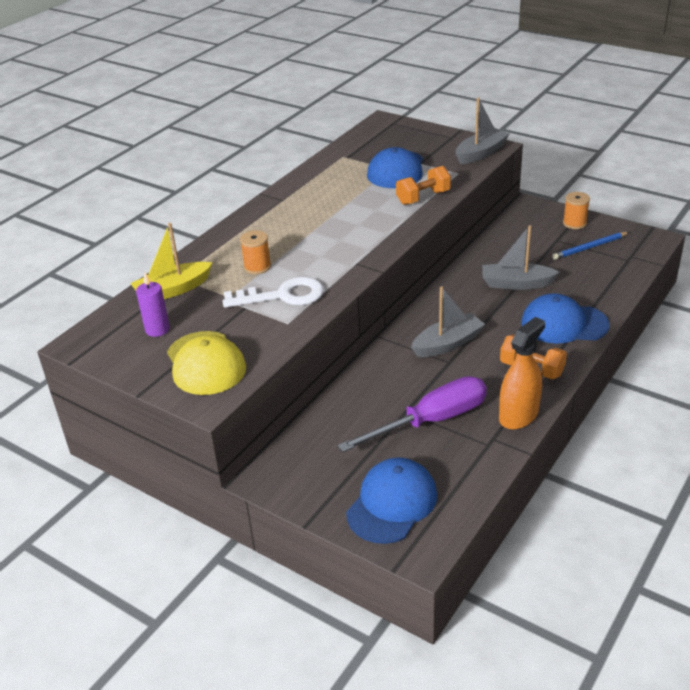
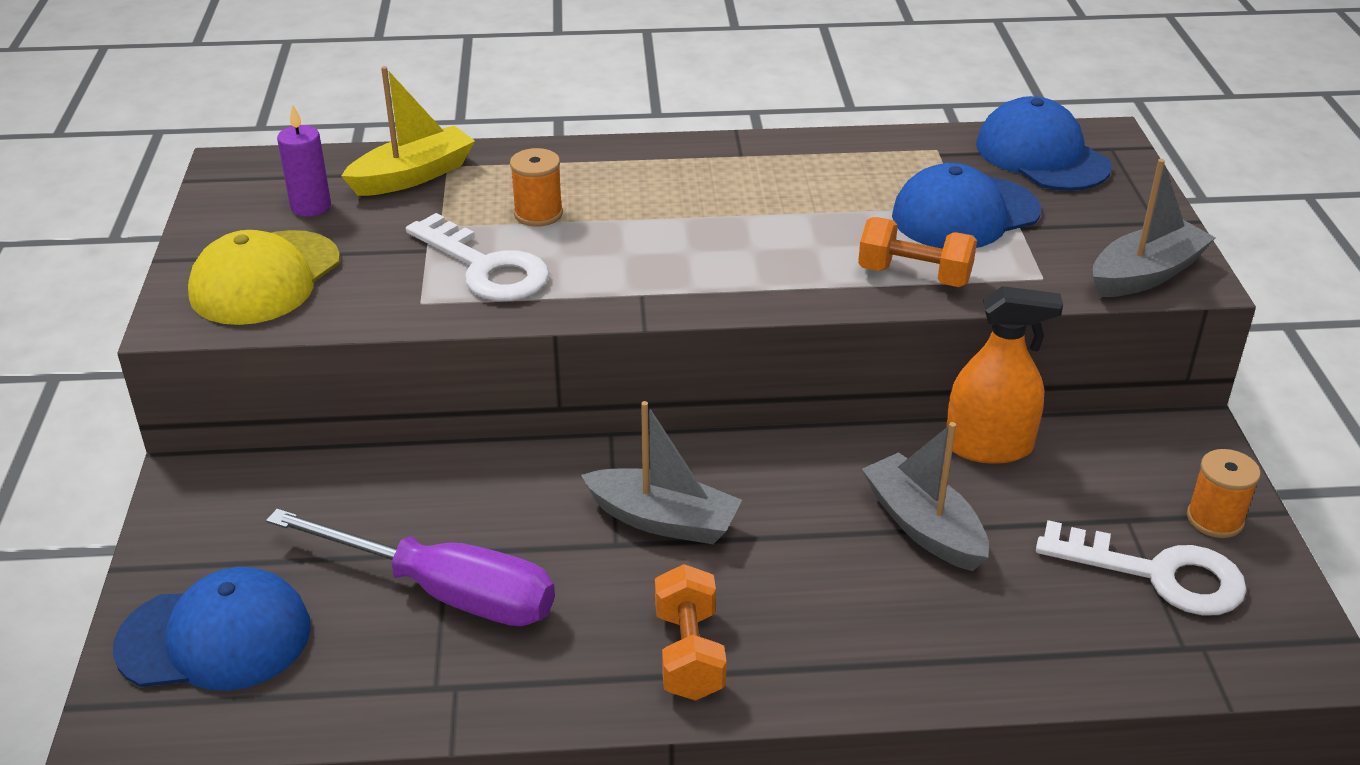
camera: 50 degrees right, 0 degrees up
(173, 290) = (413, 176): yellow boat -> yellow boat turned 120 degrees clockwise
(481, 153) = (1145, 274): grey boat -> grey boat turned 45 degrees counterclockwise
(518, 415) = (543, 692): orange spray bottle -> orange spray bottle (988, 446)
(564, 324) = (866, 641): blue cap -> blue cap (1042, 155)
(589, 247) = (1157, 574): blue pencil -> white key

